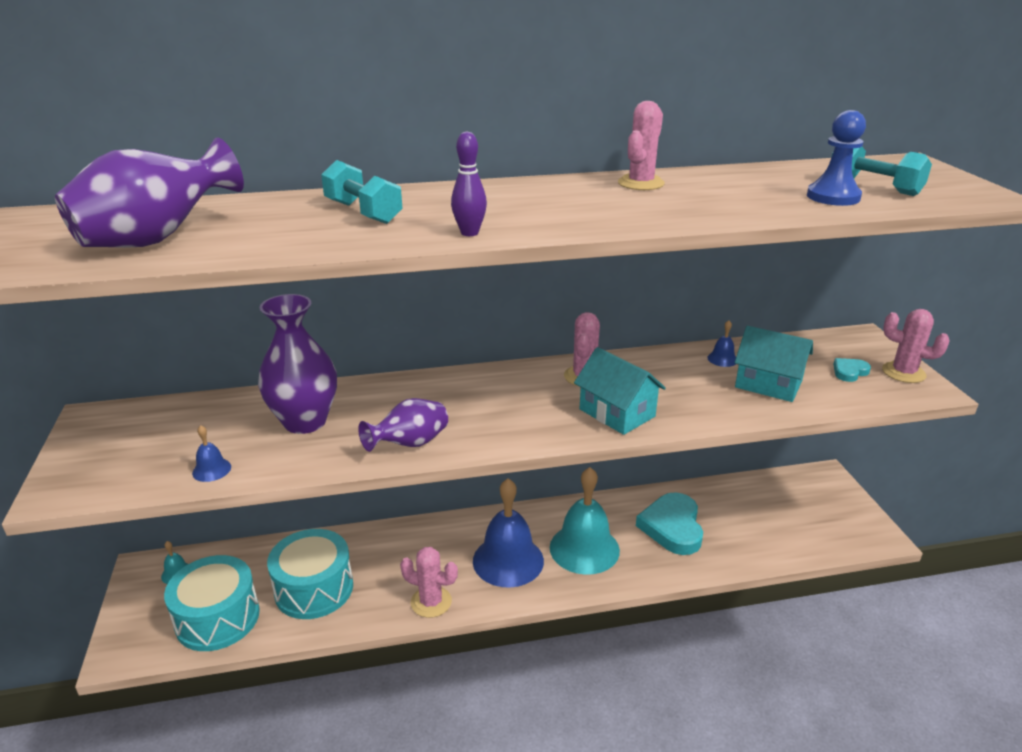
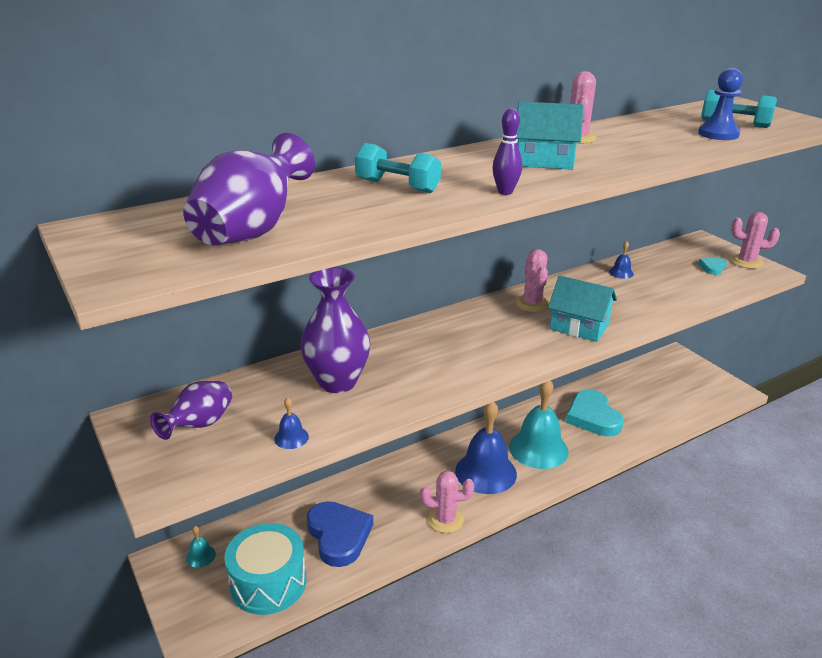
camera: 20 degrees left, 0 degrees up
(314, 589) = (339, 535): turquoise drum -> blue heart
(409, 444) = (442, 382): purple vase -> purple vase (199, 425)
(768, 384) = (666, 286): turquoise house -> turquoise house (544, 161)

